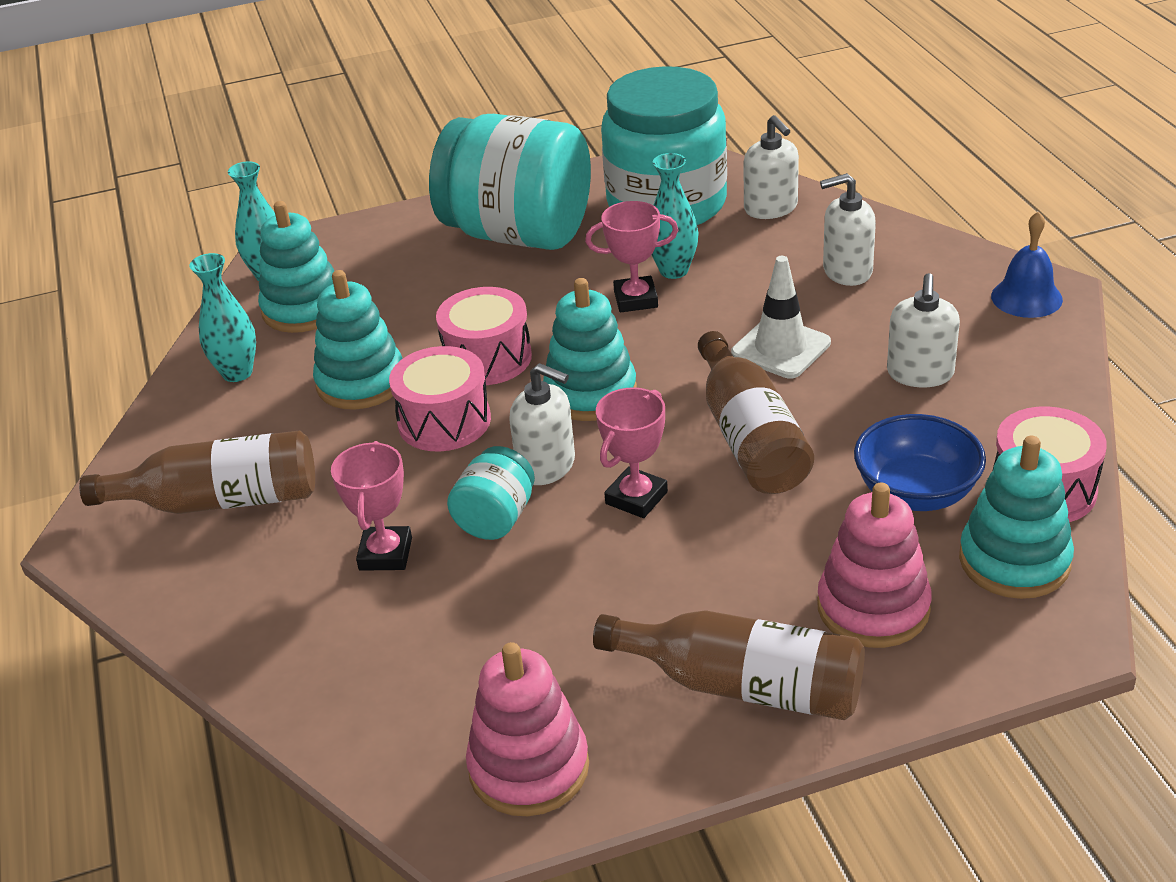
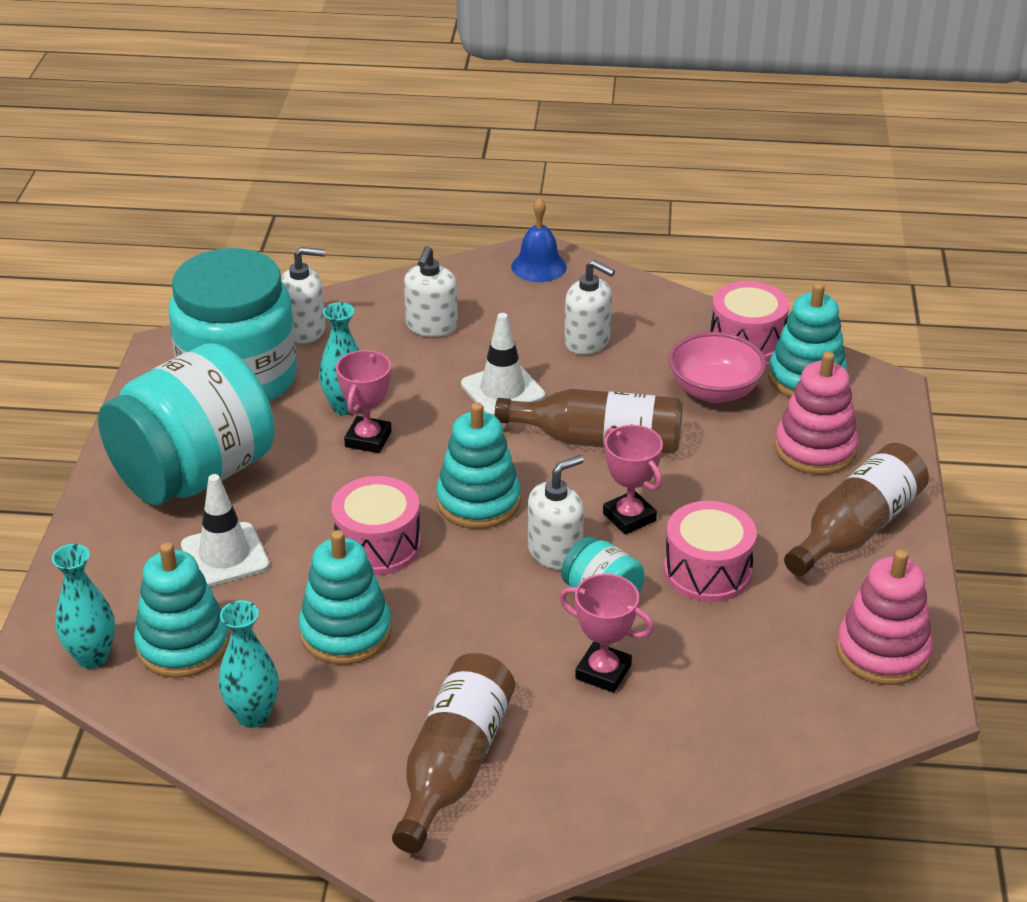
camera: 70 degrees left, 0 degrees up
(423, 287) = (225, 555): none -> white traffic cone
(444, 421) = (449, 594): pink drum -> pink drum (707, 571)
(916, 492) = (714, 391): blue bowl -> pink bowl

